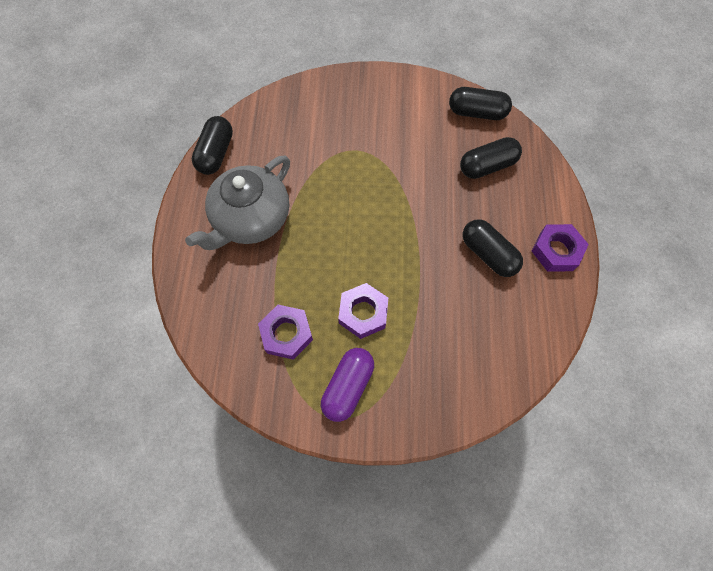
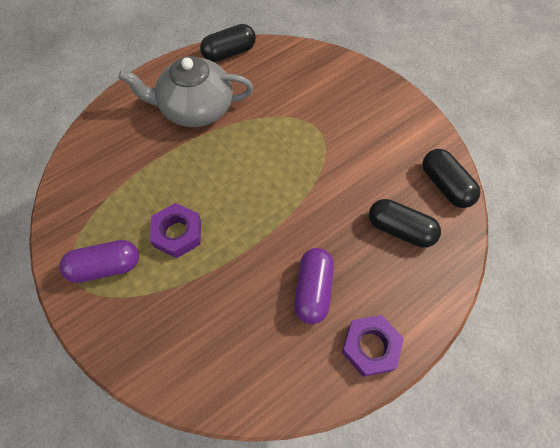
camera: 50 degrees right, 5 degrees down
(286, 334) = (120, 195): purple nut -> none
(488, 254) = (313, 290): black capsule -> purple capsule

